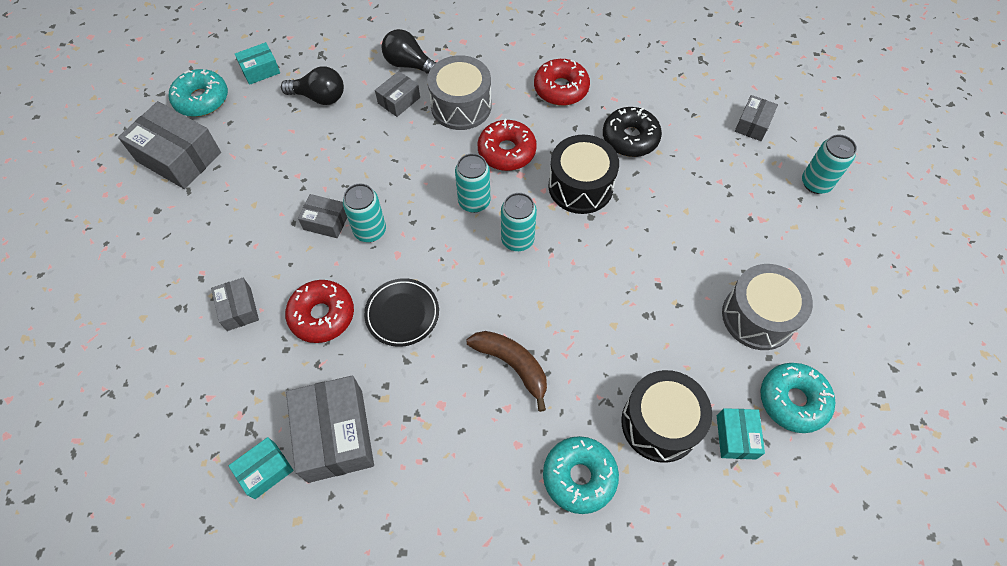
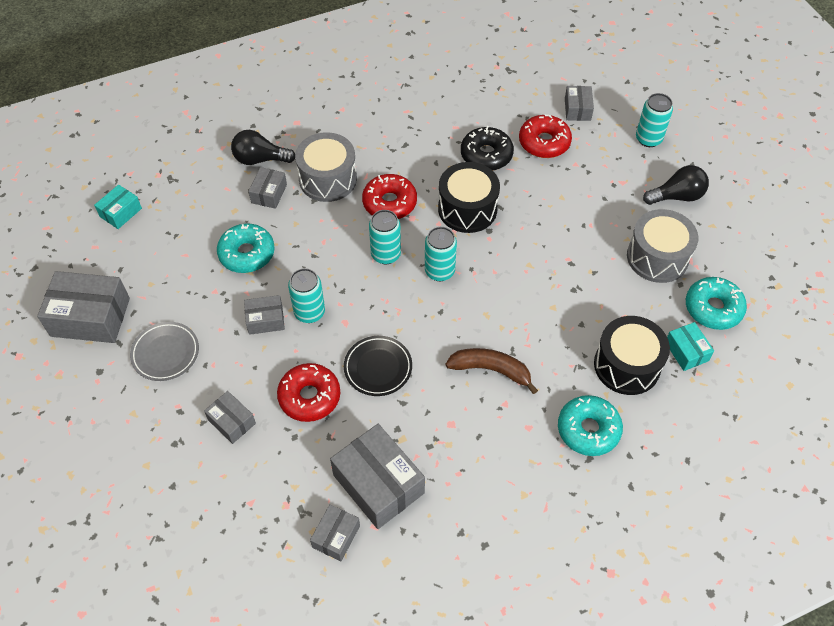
camera: 25 degrees left, 5 degrees down
(202, 99) = (79, 258): turquoise donut -> turquoise donut (247, 254)
(221, 217) = (165, 353): none -> grey plate
(265, 470) = (336, 536): turquoise box -> grey box
(319, 97) = (193, 216): black light bulb -> black light bulb (677, 196)
(561, 89) = (406, 134): red donut -> red donut (544, 142)

